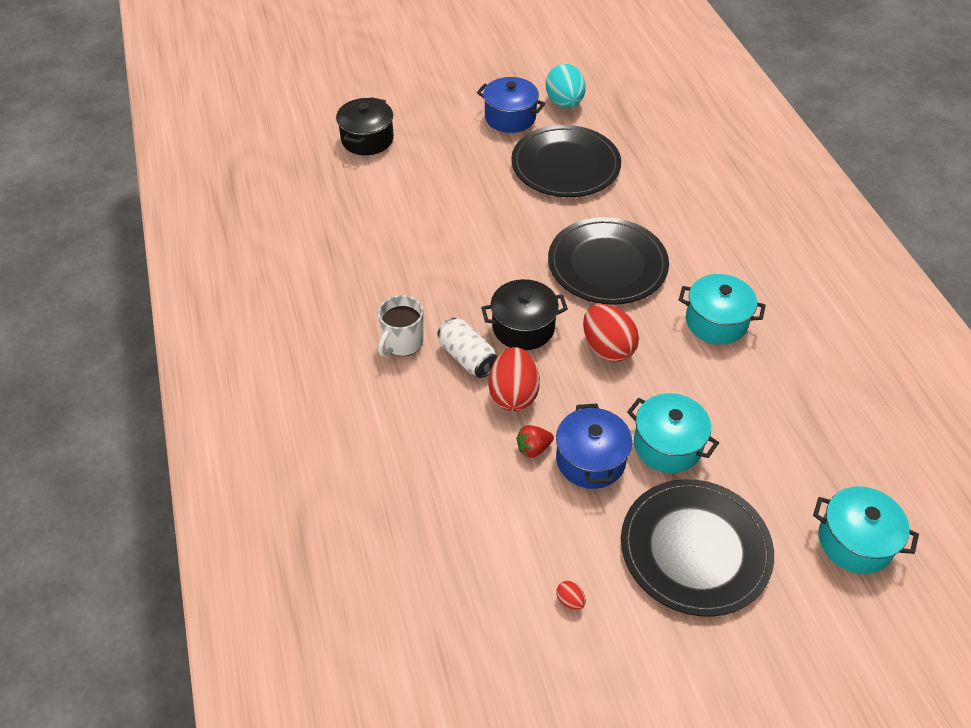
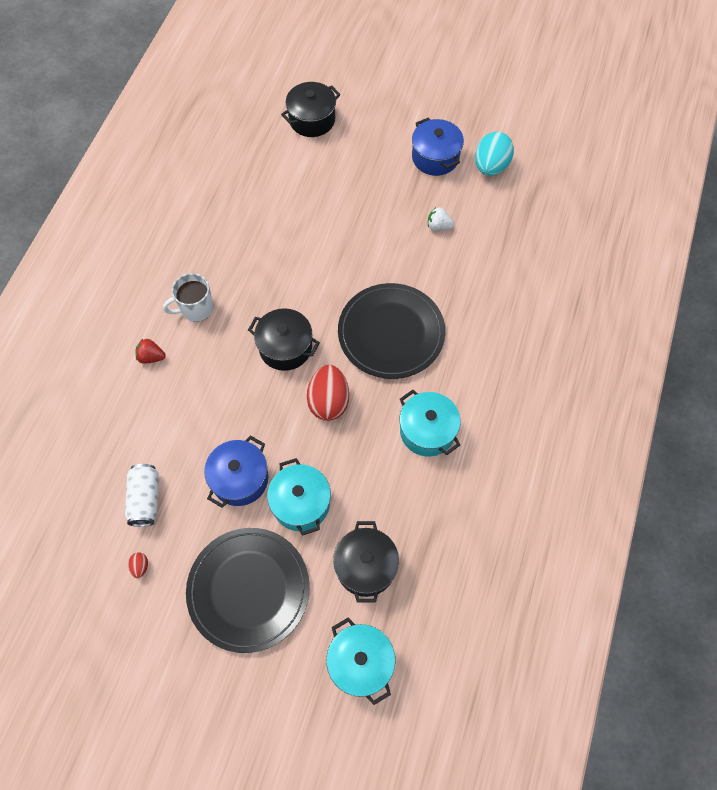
camera: 35 degrees right, 15 degrees up
(467, 357) = (228, 347): white can -> white can (145, 499)
(513, 394) = (233, 396): red egg -> none
(533, 448) = (211, 445): red strawberry -> red strawberry (151, 357)
(565, 165) = (438, 226): black plate -> white strawberry
(777, 460) = (365, 566): none -> black pot

